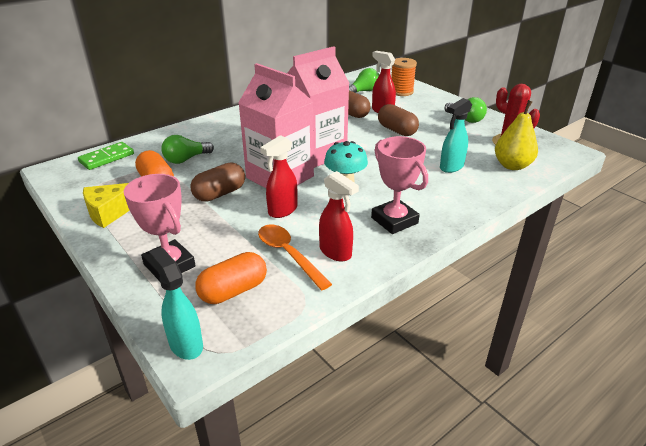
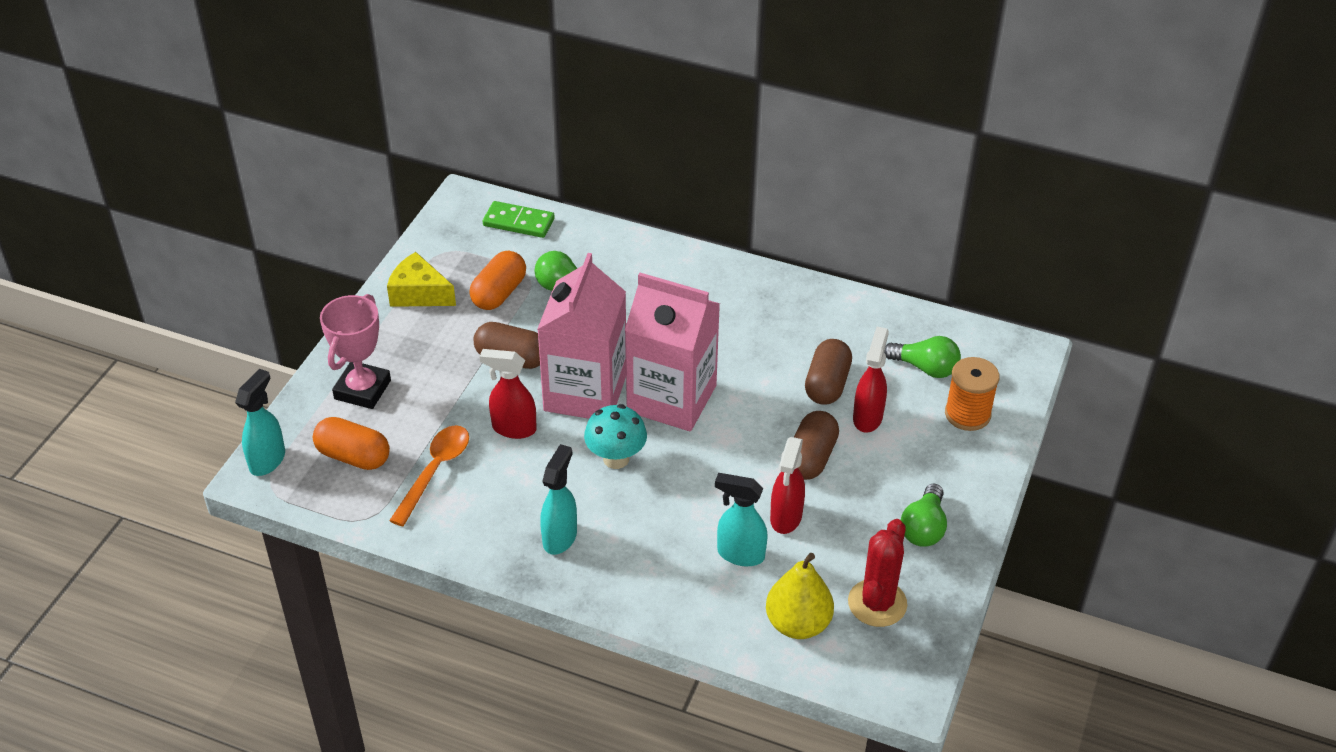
camera: 60 degrees right, 10 degrees up
(336, 252) = (463, 508): red spray bottle -> red spray bottle (785, 518)
(394, 220) = (560, 537): pink trophy -> turquoise spray bottle

